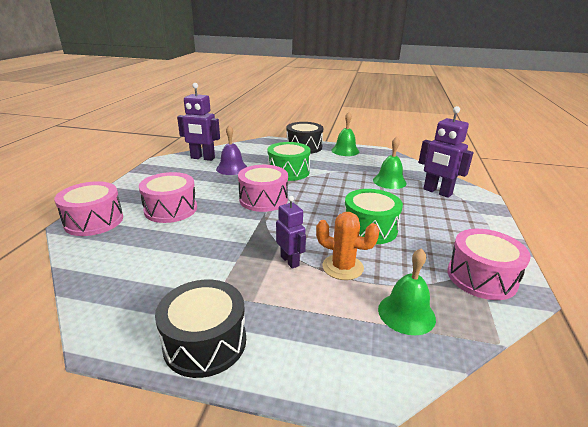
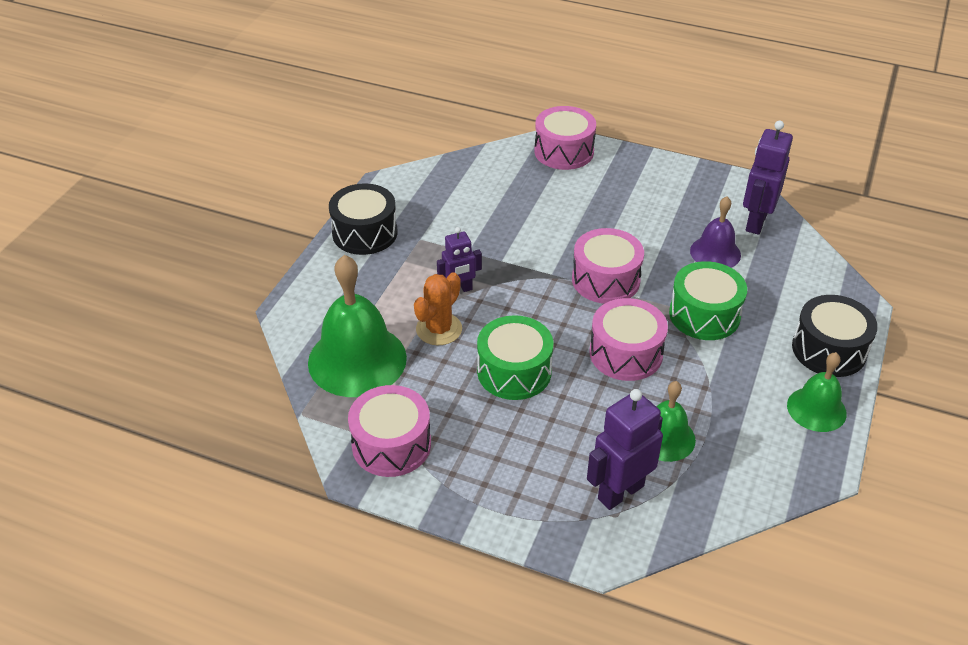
camera: 100 degrees right, 15 degrees up
(171, 209) = (585, 201): pink drum -> pink drum (625, 353)
(406, 313) = (357, 360): green bell -> green bell, size x1.76

